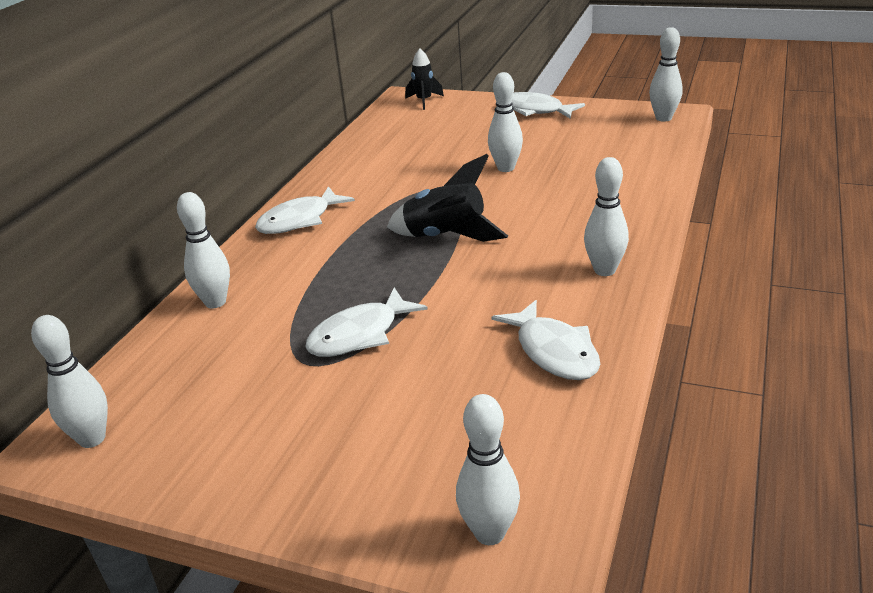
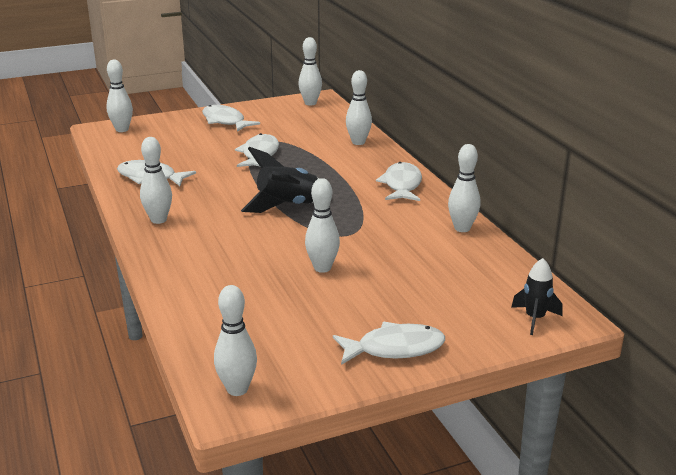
camera: 135 degrees right, 5 degrees down
(289, 455) = (225, 121): none -> white fish
(343, 163) = (462, 228): none -> white bowling pin

